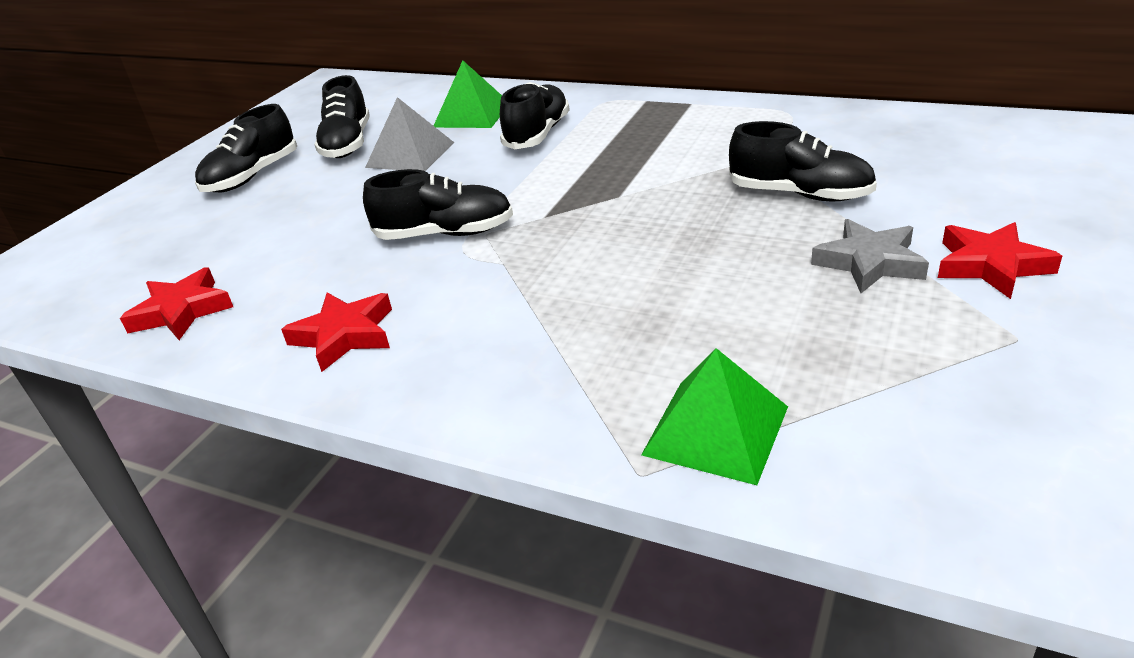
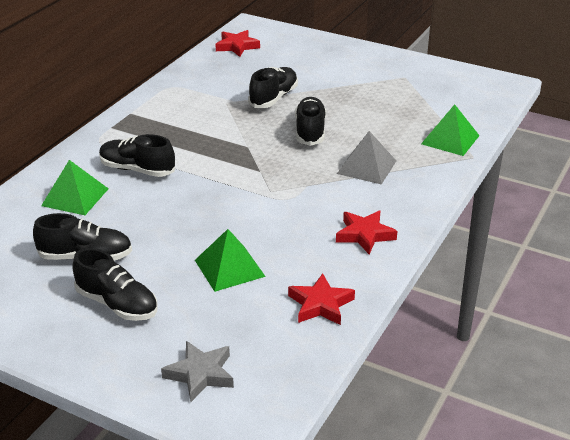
camera: 90 degrees left, 0 degrees up
(295, 231) = (229, 268): none -> green pyramid
(410, 155) = (132, 224): grey pyramid -> grey pyramid (367, 167)
(445, 234) = (264, 205): black shoe -> black shoe (310, 131)
(869, 262) = (344, 93): grey star -> grey star (200, 374)
(991, 265) = (355, 71): red star -> red star (237, 46)

